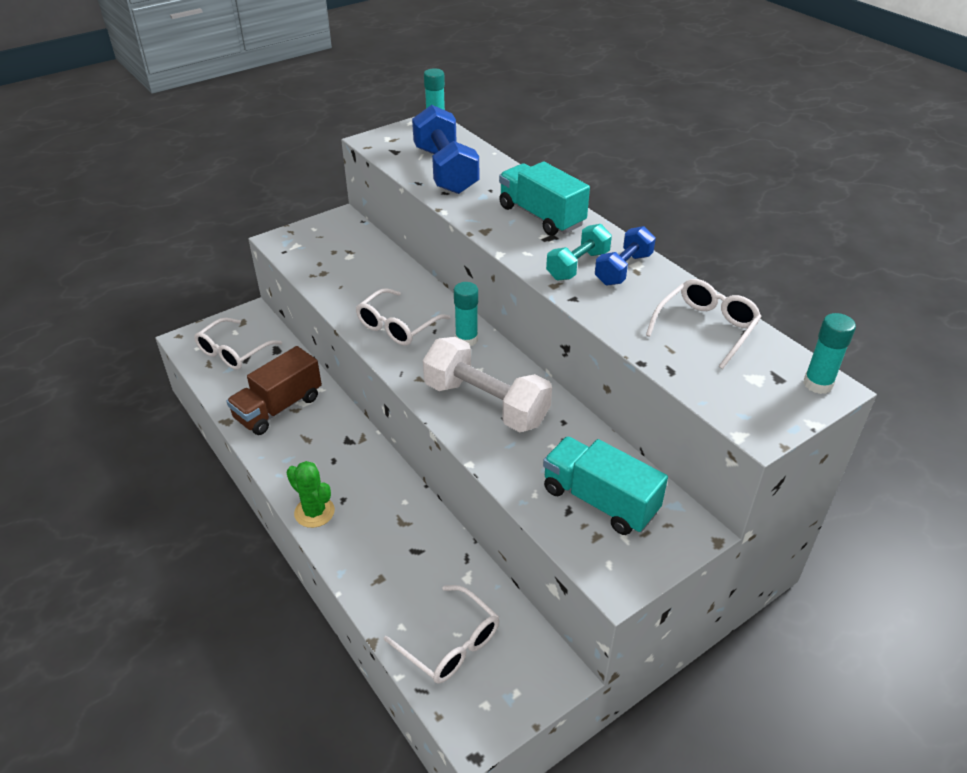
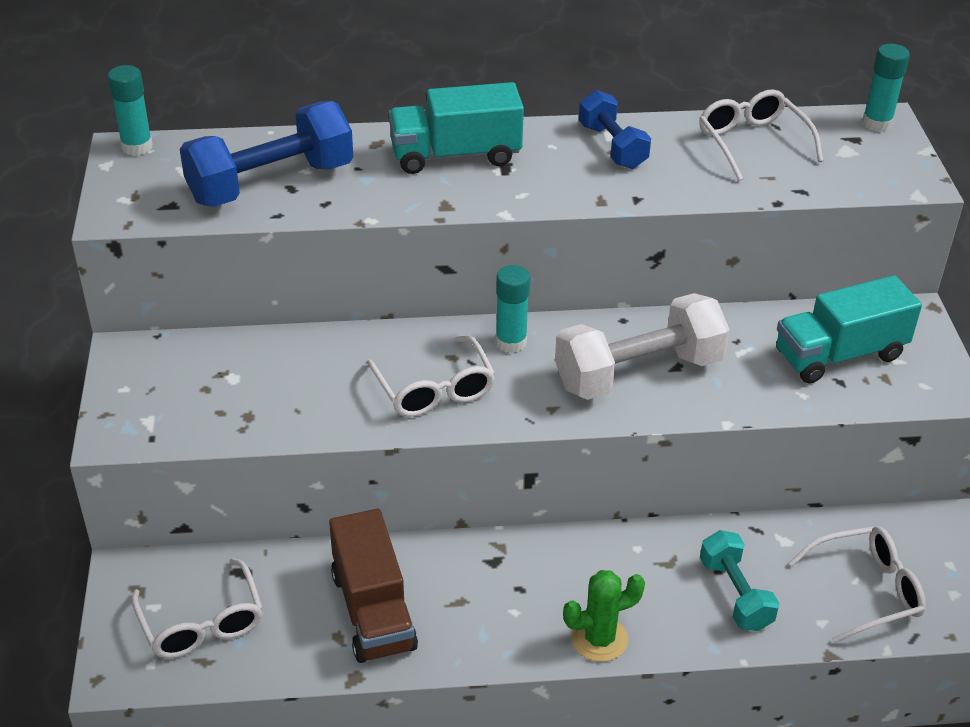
camera: 60 degrees left, 0 degrees up
(445, 170) = (271, 183): blue dumbbell -> blue dumbbell turned 45 degrees counterclockwise
(578, 265) = (579, 171): turquoise dumbbell -> turquoise dumbbell (735, 594)

